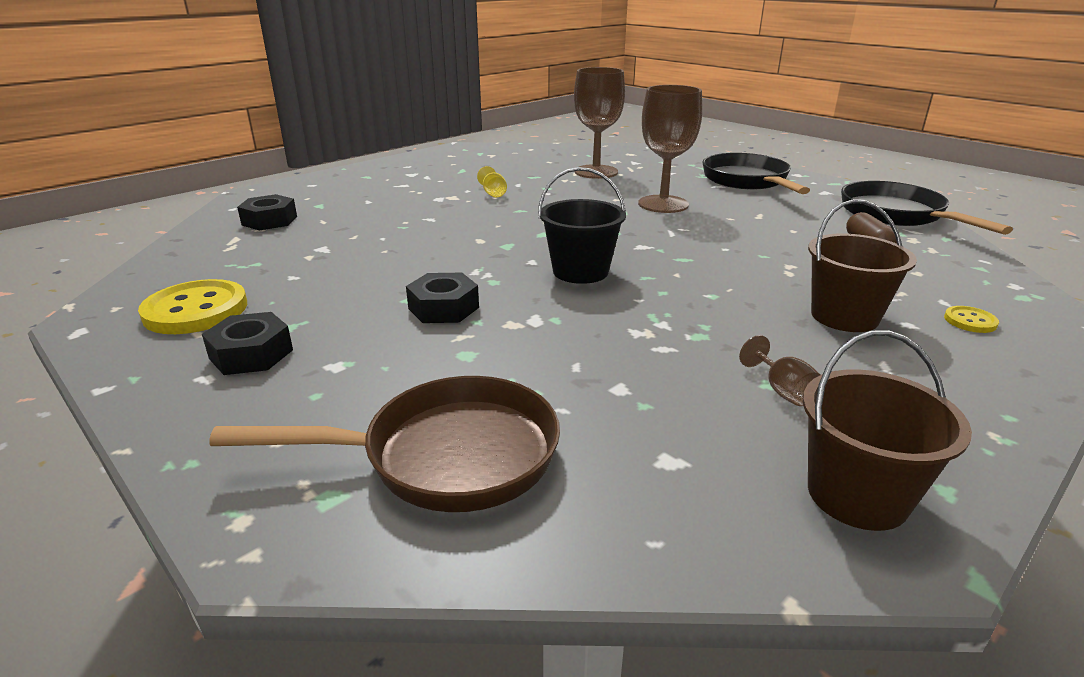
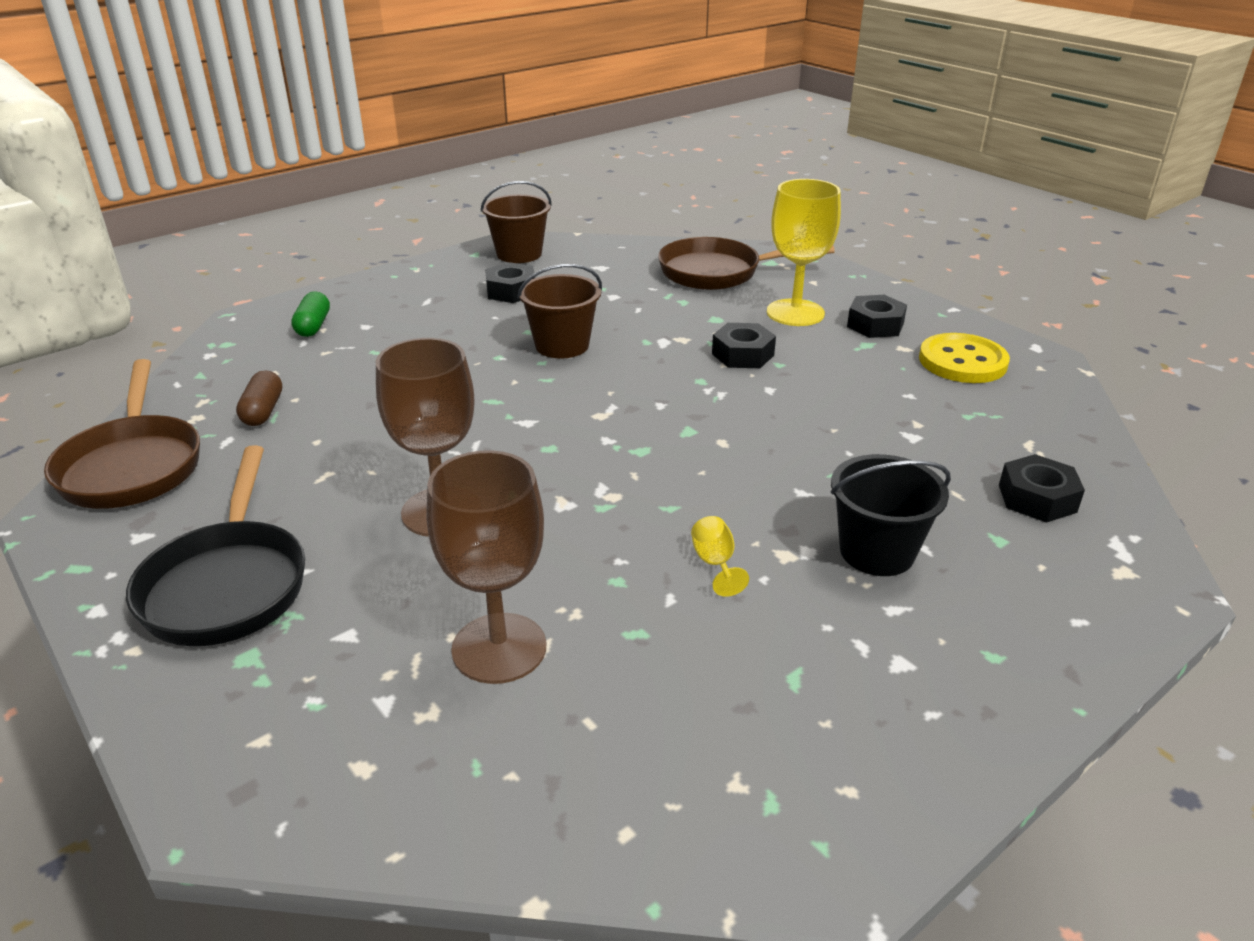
camera: 175 degrees left, 5 degrees up
(350, 369) = (795, 313): none -> yellow goblet
(580, 271) = (611, 388): black bucket -> black bucket (876, 552)
(782, 390) = (511, 291): brown goblet -> black nut
(844, 316) = (407, 333): brown bucket -> brown bucket (562, 345)
(897, 215) = (133, 465): black pan -> brown pan
(970, 321) = (313, 326): yellow button -> green capsule

